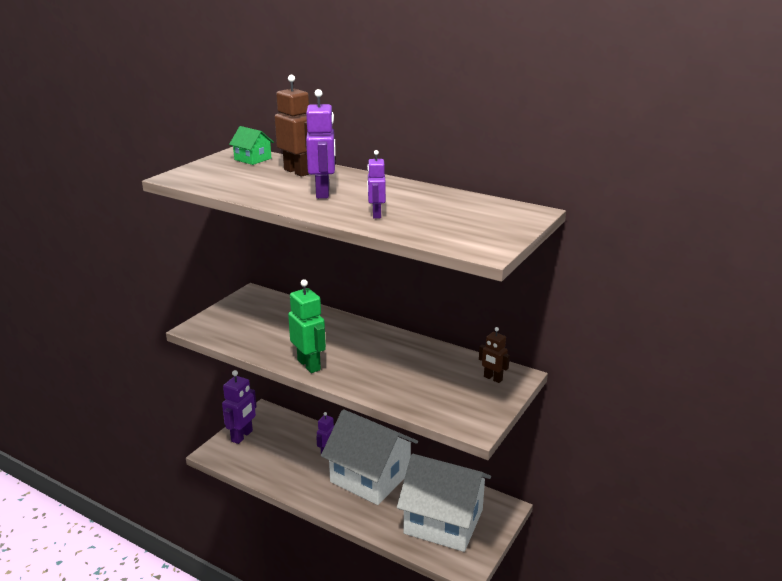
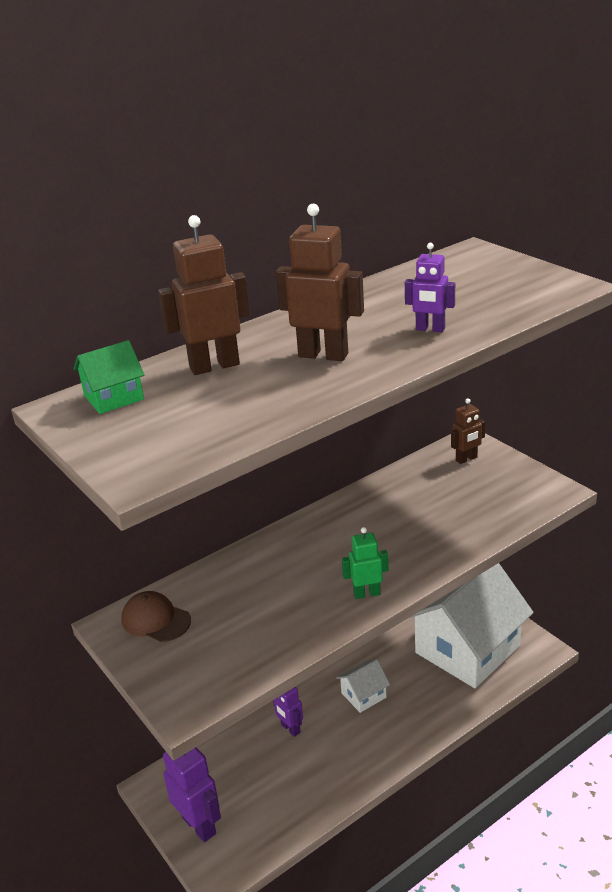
camera: 65 degrees left, 5 degrees up
(260, 303) = (156, 620): none -> brown cap
(309, 365) = (367, 593): green robot -> green robot, size x0.60
(323, 193) = (323, 355): purple robot -> brown robot
(370, 477) = (363, 695): white house -> white house, size x0.42

